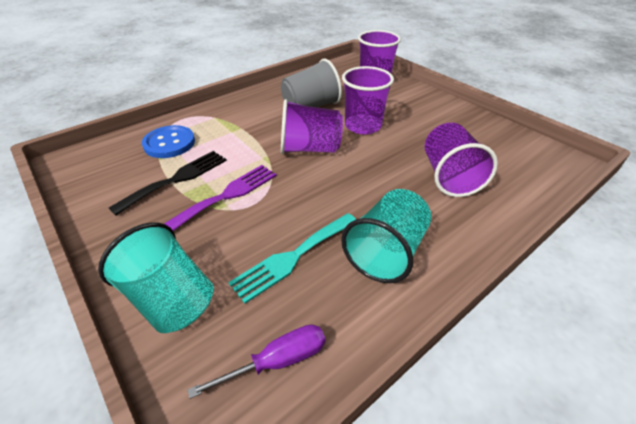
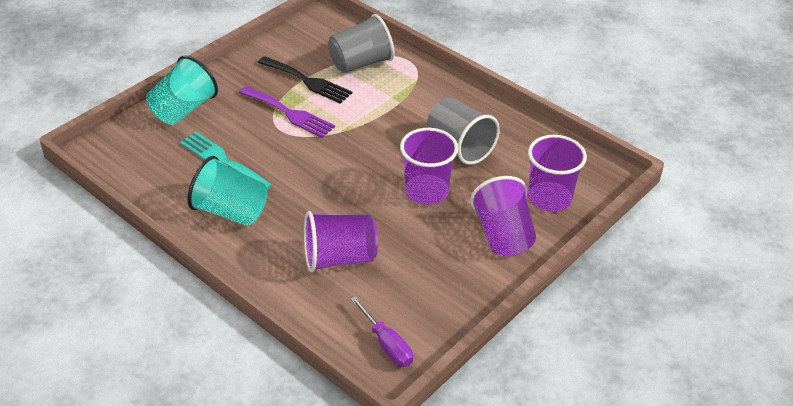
camera: 80 degrees right, 0 degrees up
(169, 143) = (361, 63): blue button -> grey cup
(277, 361) = (137, 164): purple screwdriver -> purple screwdriver (386, 344)
(309, 148) = (371, 154): purple cup -> purple cup (503, 235)

